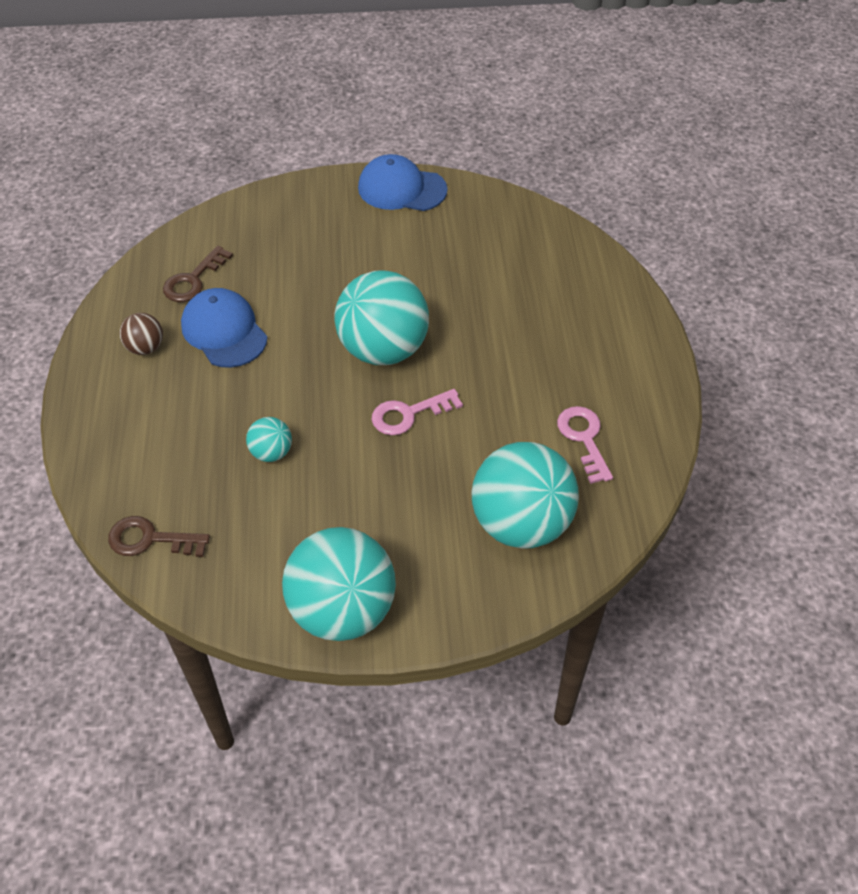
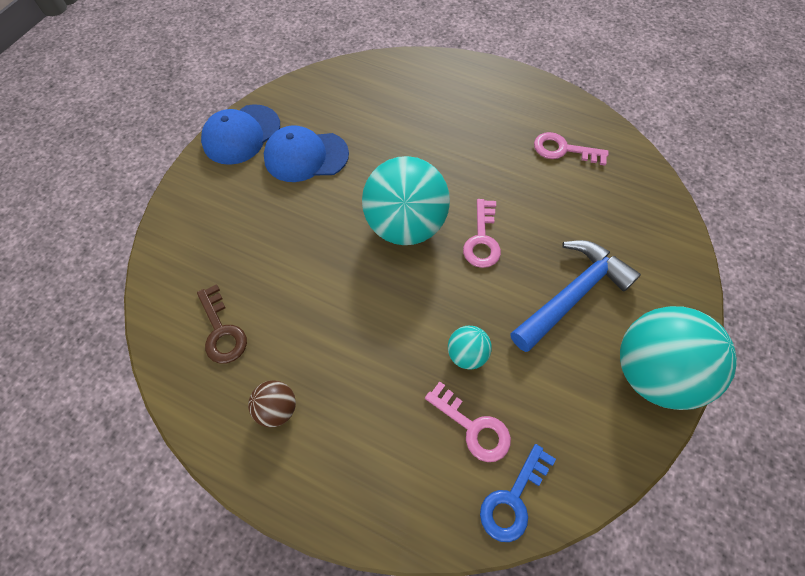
camera: 60 degrees left, 10 degrees up
(150, 539) = (513, 499): brown key -> blue key
(202, 485) = (473, 427): none -> pink key
(224, 331) = (304, 332): blue cap -> blue cap (306, 156)
(392, 512) = (572, 294): none -> blue hammer
(521, 523) = (620, 220): turquoise ball -> none

